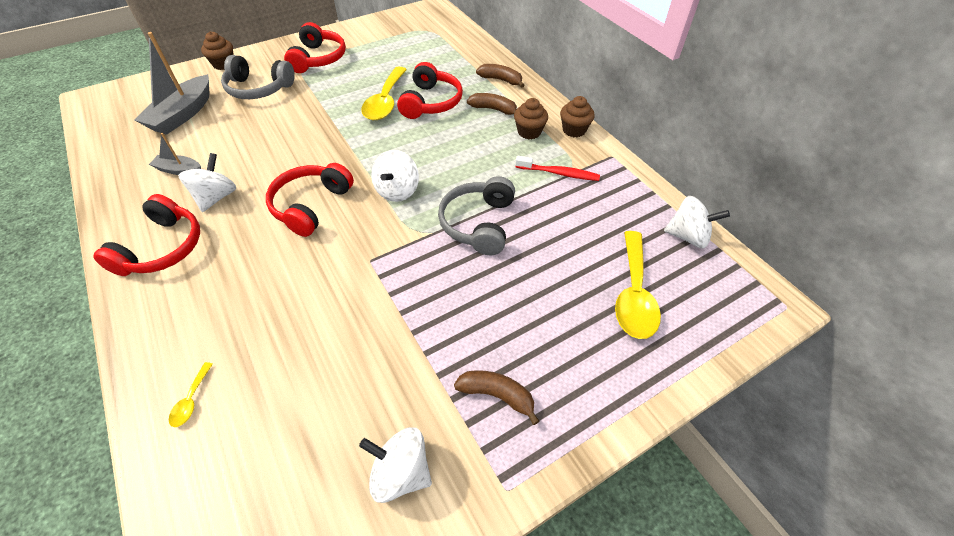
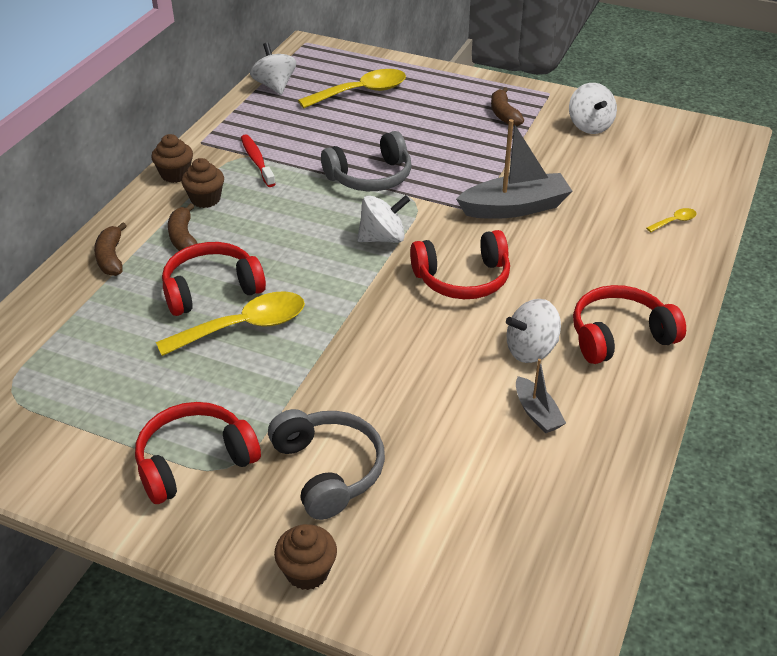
camera: 125 degrees left, 10 degrees down
(183, 114) = (458, 504): grey boat -> grey boat (515, 208)

